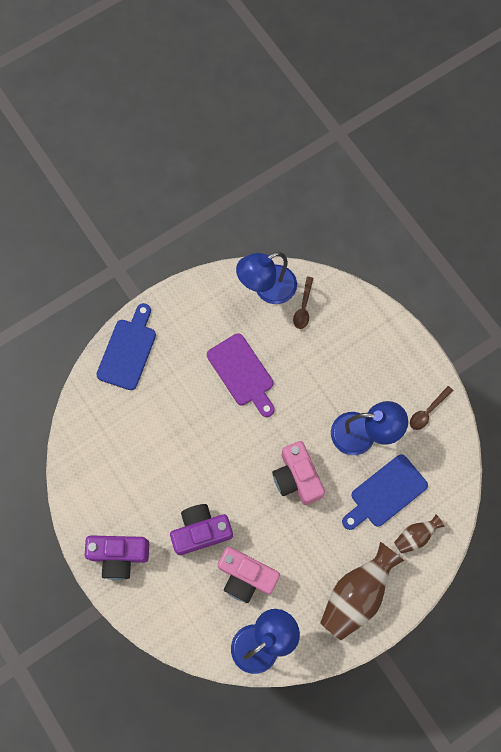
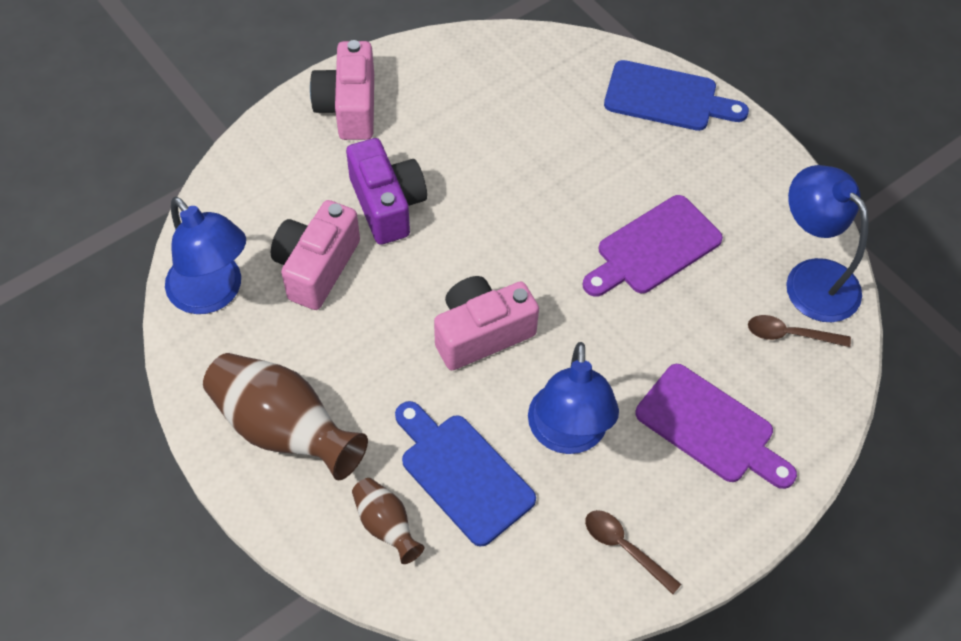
camera: 85 degrees right, 15 degrees down
(119, 556) = (348, 107): purple camera -> pink camera
(359, 358) = (710, 427): none -> purple cutting board

